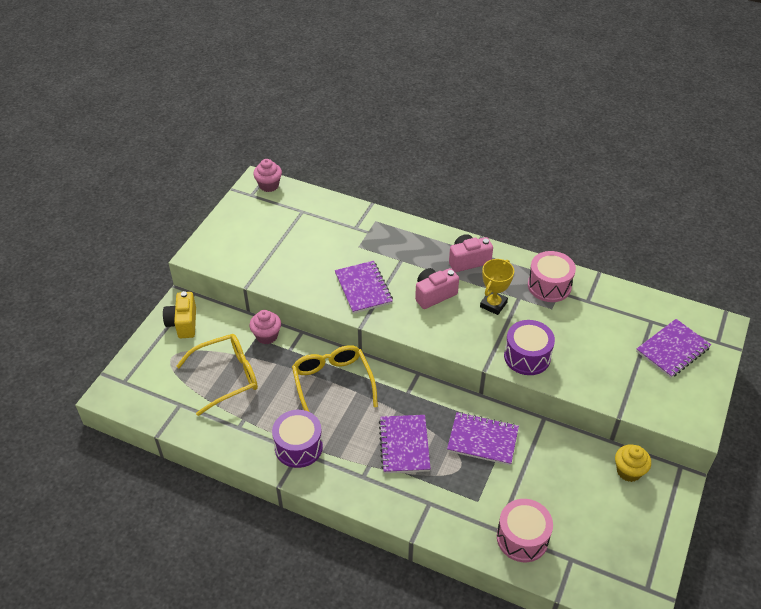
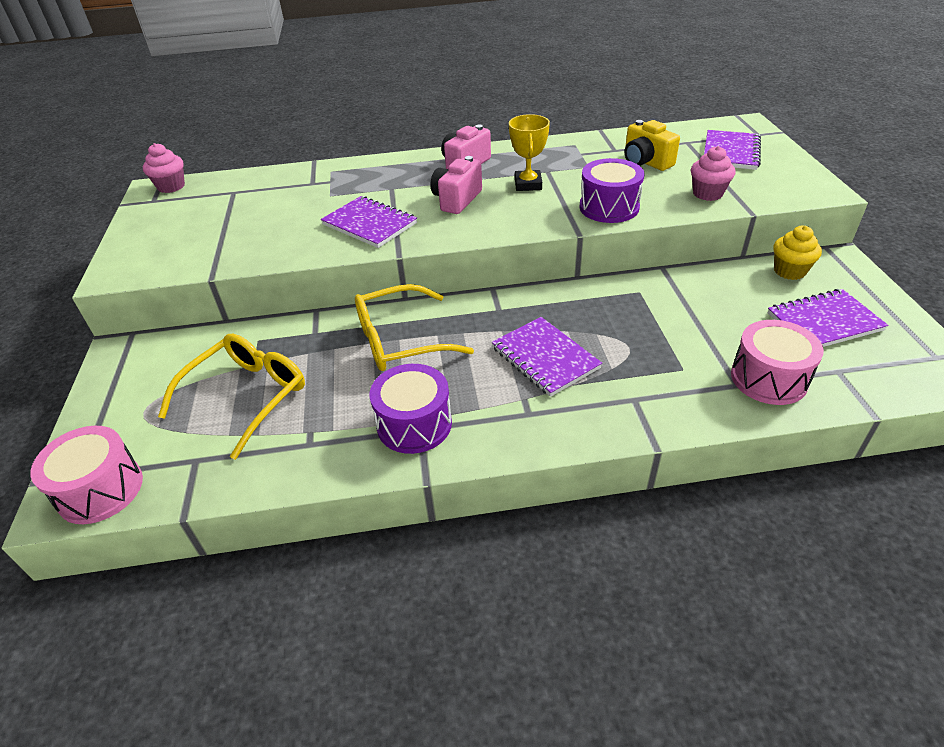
camera: 30 degrees left, 5 degrees down
(183, 323) = (137, 368): yellow camera -> yellow camera (645, 162)
(267, 336) = (272, 332): pink cupcake -> pink cupcake (707, 193)
(332, 383) = (400, 340): yellow glasses -> yellow glasses turned 60 degrees counterclockwise
(482, 440) = (624, 312): purple notebook -> purple notebook (824, 322)
(549, 286) = (566, 153): pink drum -> pink drum (100, 490)

